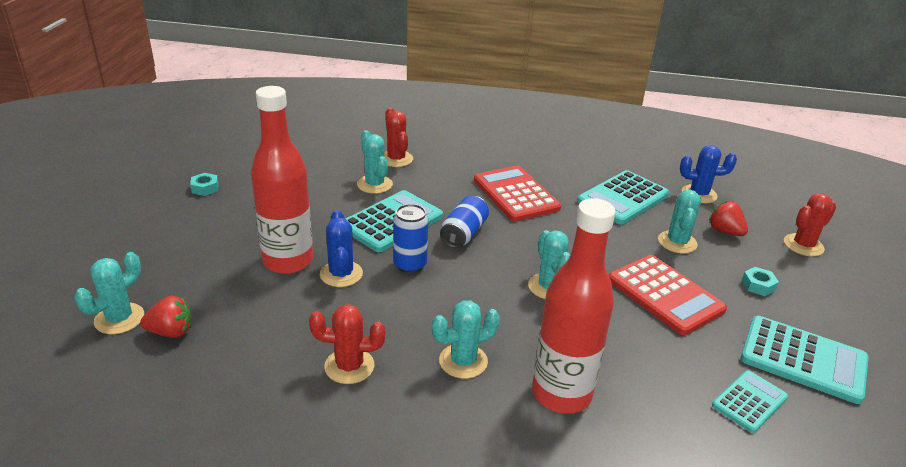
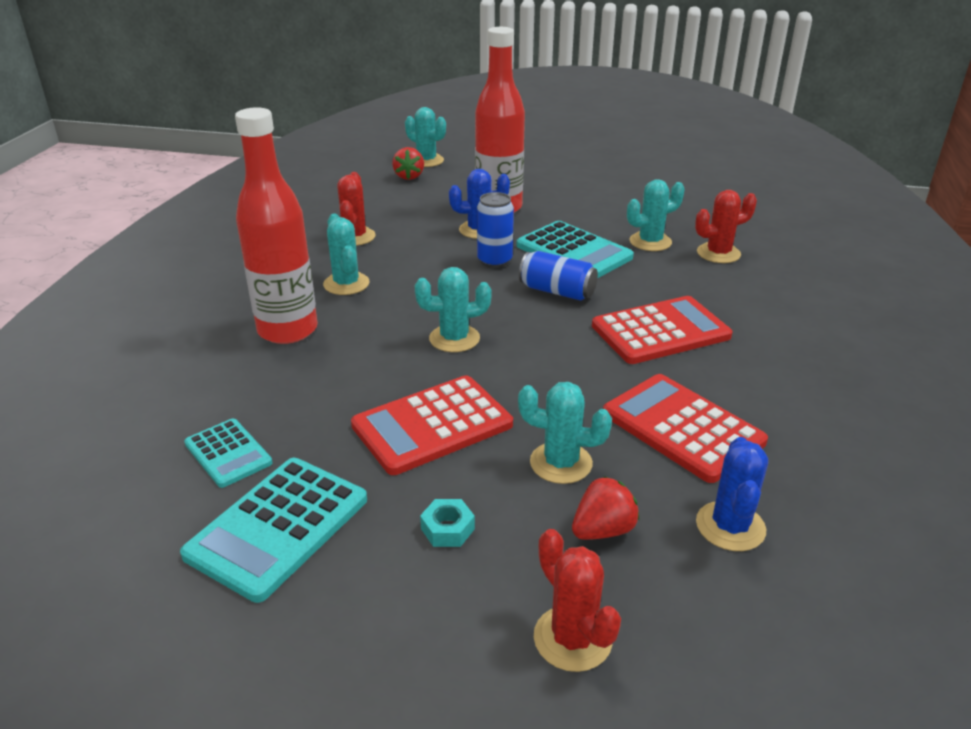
camera: 95 degrees right, 0 degrees up
(205, 188) = (613, 169): turquoise nut -> none
(623, 198) = (682, 428): turquoise calculator -> red calculator

